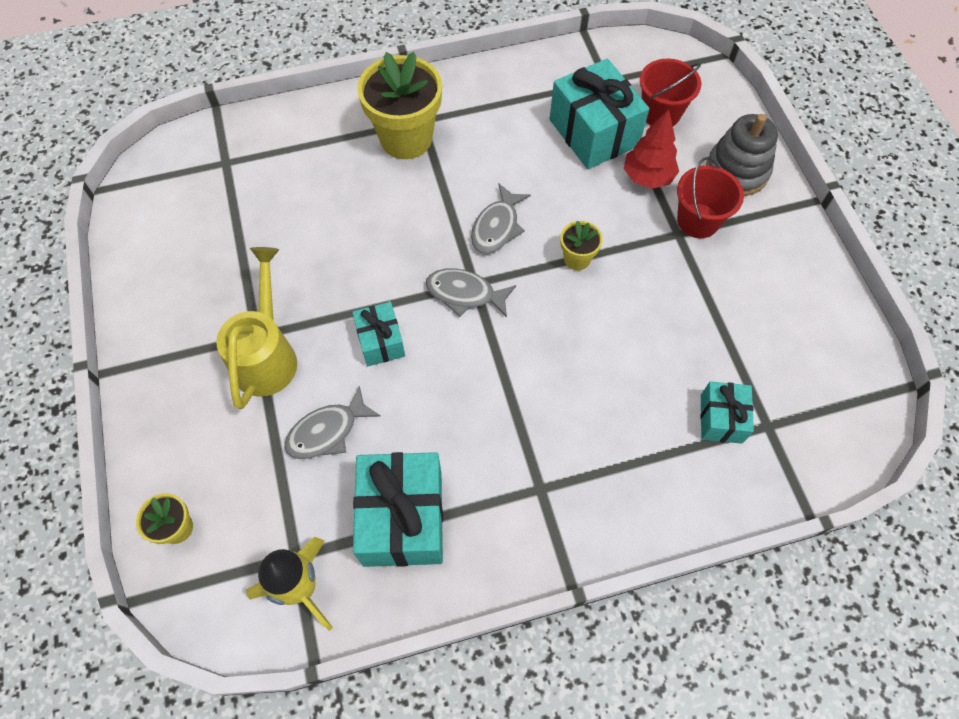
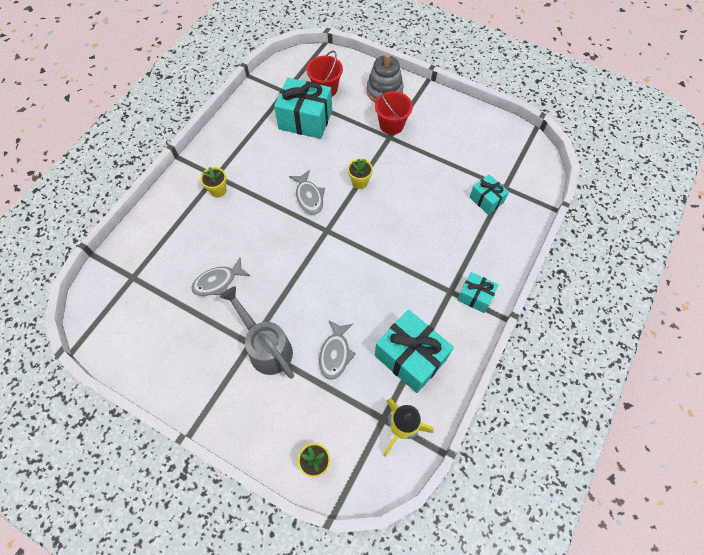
camera: 45 degrees left, 0 degrees up
(267, 355) = (266, 347): yellow watering can -> grey watering can
(380, 341) = (314, 293): turquoise gift -> turquoise gift (475, 296)
(406, 139) = (218, 190): yellow flower pot -> yellow flower pot, size x0.48
(465, 294) = (328, 238): grey fish -> grey fish (218, 282)
(647, 177) = (350, 122): red tree -> none

